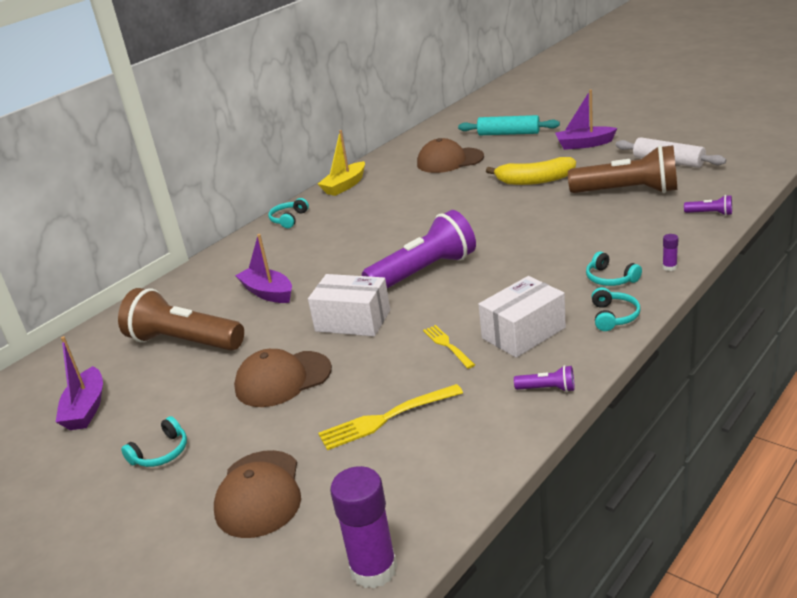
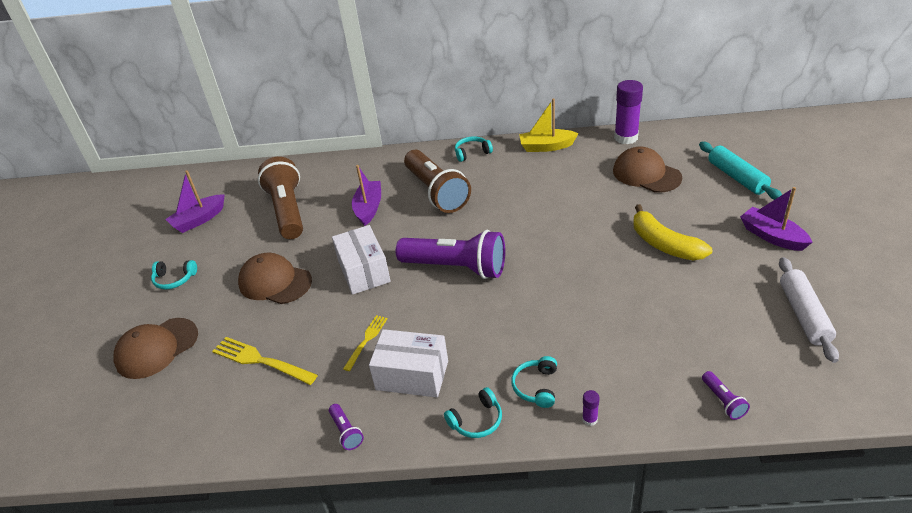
camera: 50 degrees right, 10 degrees up
(373, 569) = (110, 447): purple glue stick -> purple glue stick (626, 137)
(628, 192) = (707, 317): brown flashlight -> brown flashlight (436, 192)

